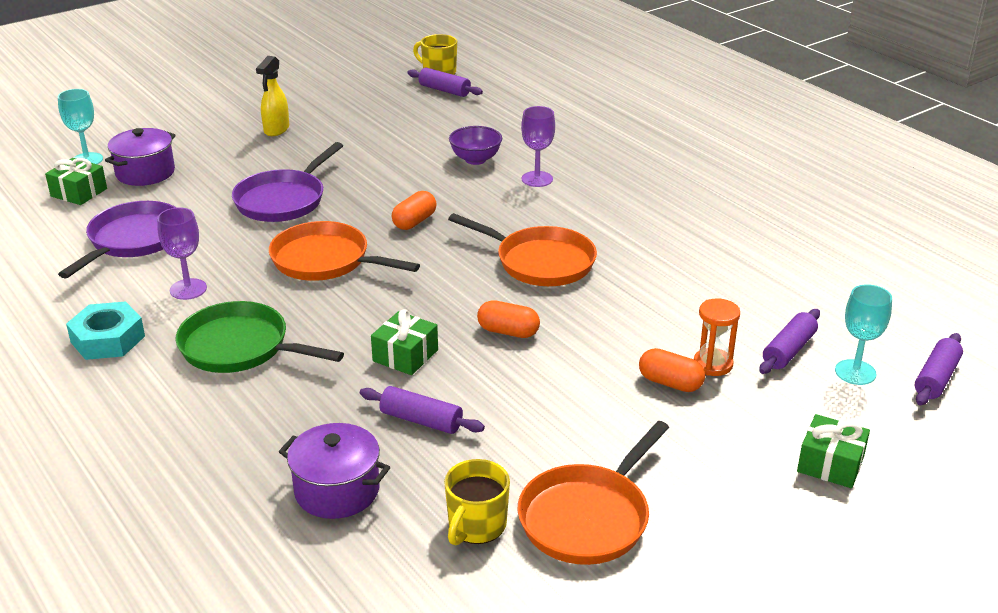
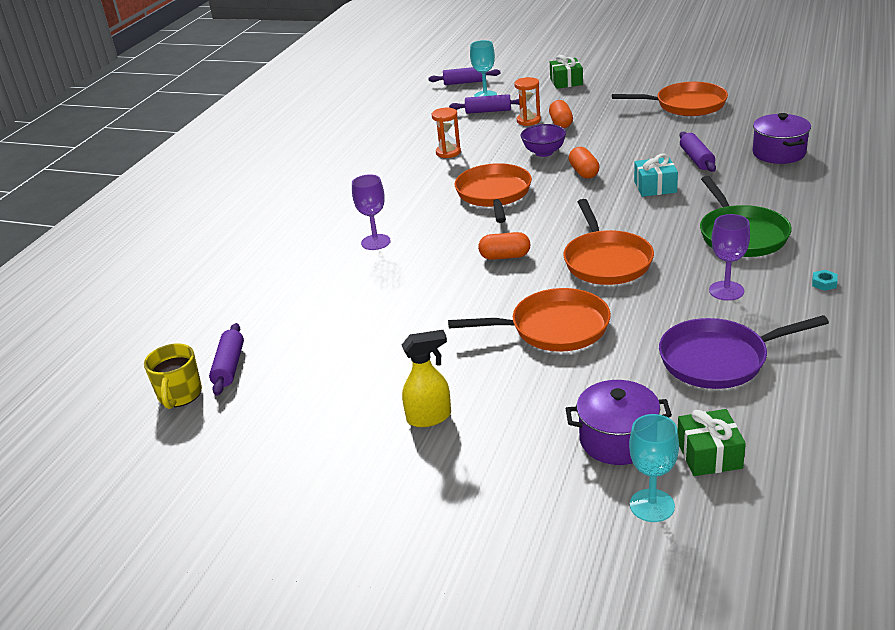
camera: 120 degrees left, 0 degrees up
(108, 339) = (824, 283): turquoise nut -> turquoise nut, size x0.41
(283, 200) = (554, 328): purple pan -> orange pan
(405, 355) = (655, 187): green gift -> turquoise gift
(475, 159) = (371, 280): purple bowl -> purple bowl (544, 152)
(476, 526) = (735, 120): yellow mug -> none
(687, 276) = (448, 152): none -> orange hourglass

